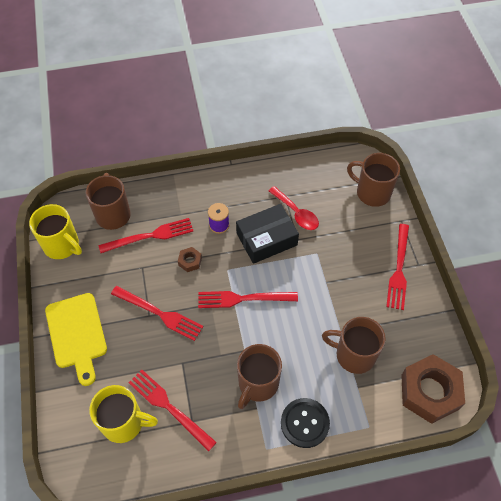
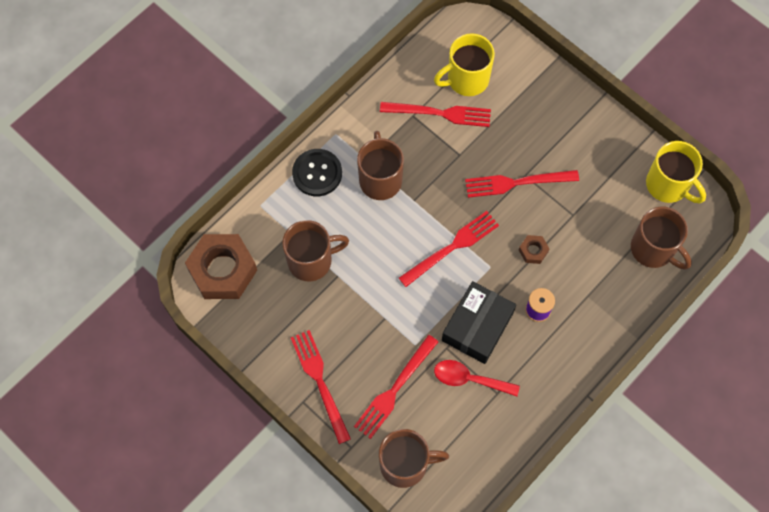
camera: 145 degrees right, 10 degrees up
(62, 245) = (668, 185): yellow mug -> yellow mug turned 135 degrees counterclockwise
(77, 334) = (572, 118): yellow cutting board -> none
(151, 235) = (594, 252): red fork -> red fork (394, 390)

